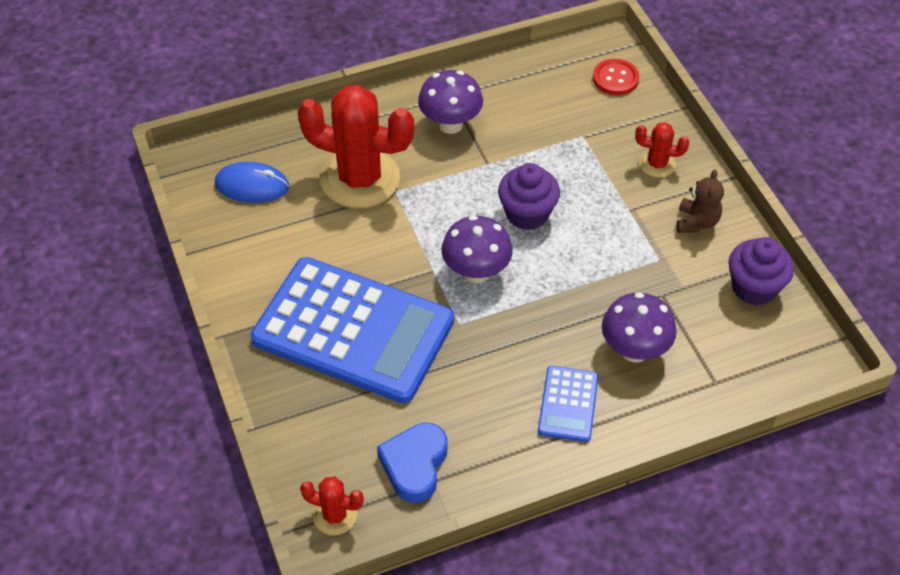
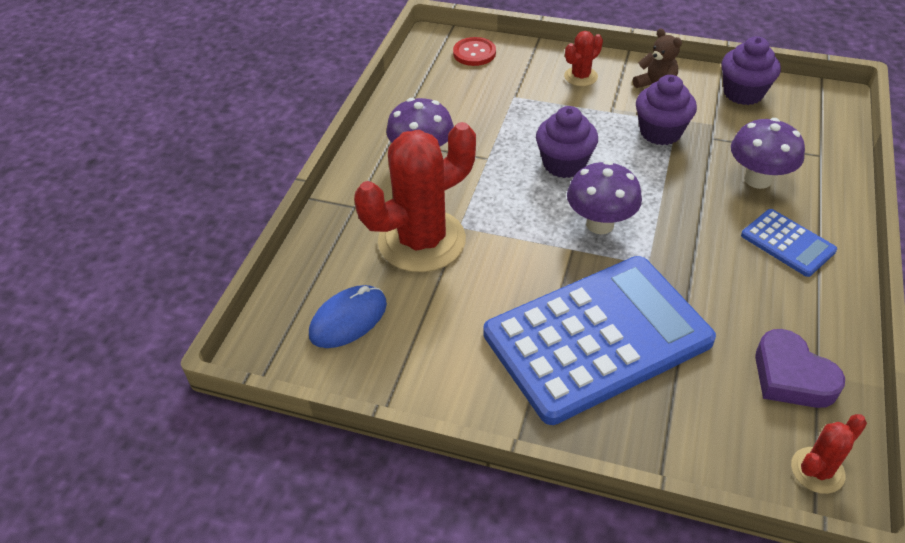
camera: 50 degrees left, 5 degrees down
(415, 465) = (791, 376): blue heart -> purple heart
(633, 255) = (660, 132): none -> purple cupcake

